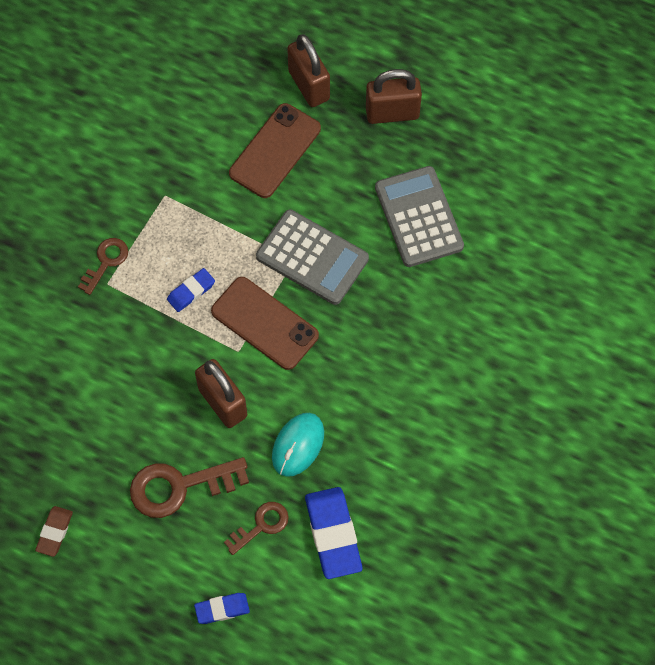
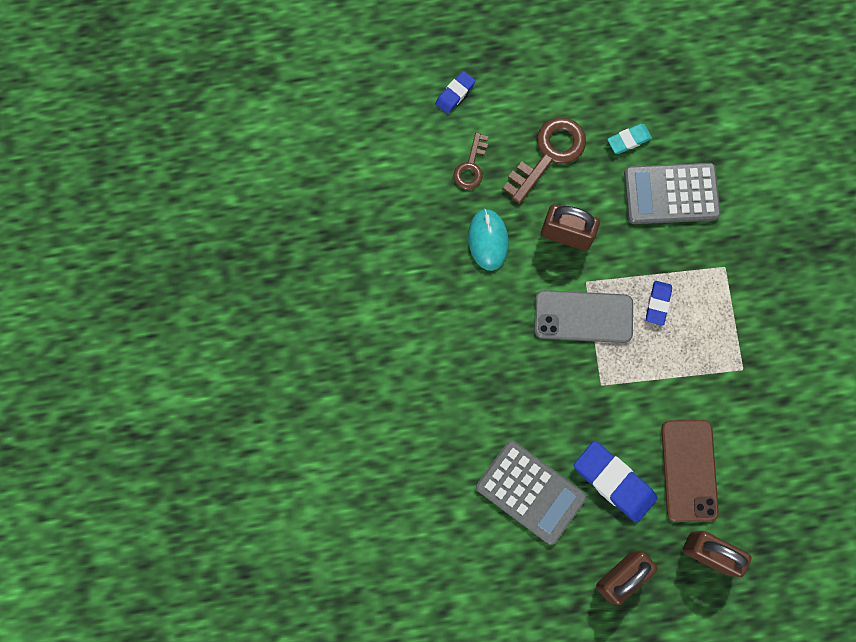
camera: 145 degrees right, 10 degrees up
(54, 532) = (608, 68): brown eraser -> none
(95, 450) = (629, 140): none -> turquoise eraser
(106, 262) = (740, 283): brown key -> none
(265, 323) = (583, 317): brown phone -> grey phone
(312, 257) = (588, 396): grey calculator -> grey calculator (671, 194)
(333, 534) = (416, 194): blue eraser -> blue eraser (614, 482)

